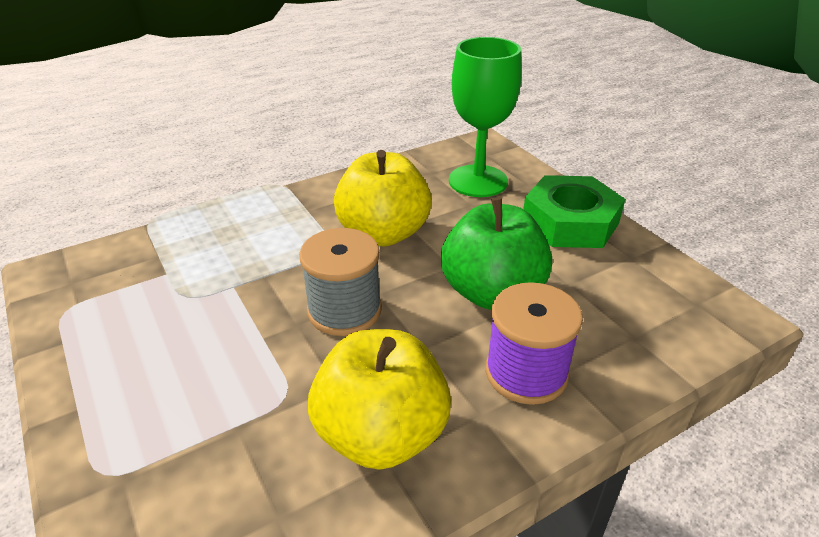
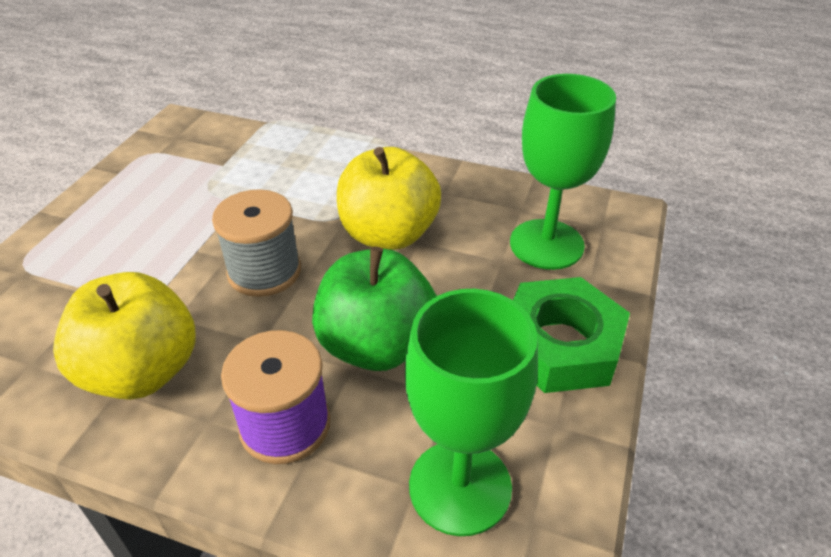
camera: 50 degrees right, 5 degrees up
(649, 317) = (460, 486): none -> green goblet

